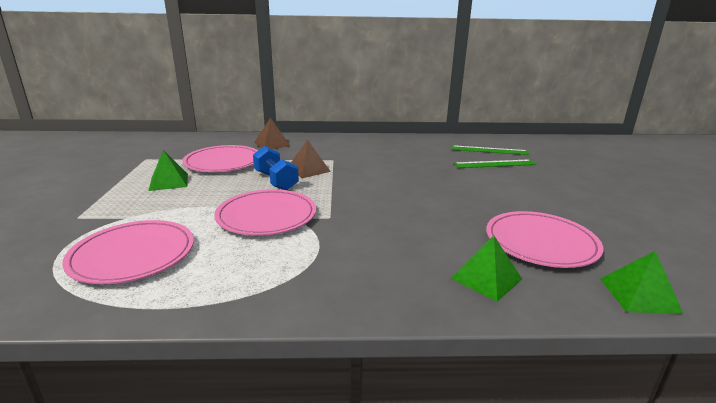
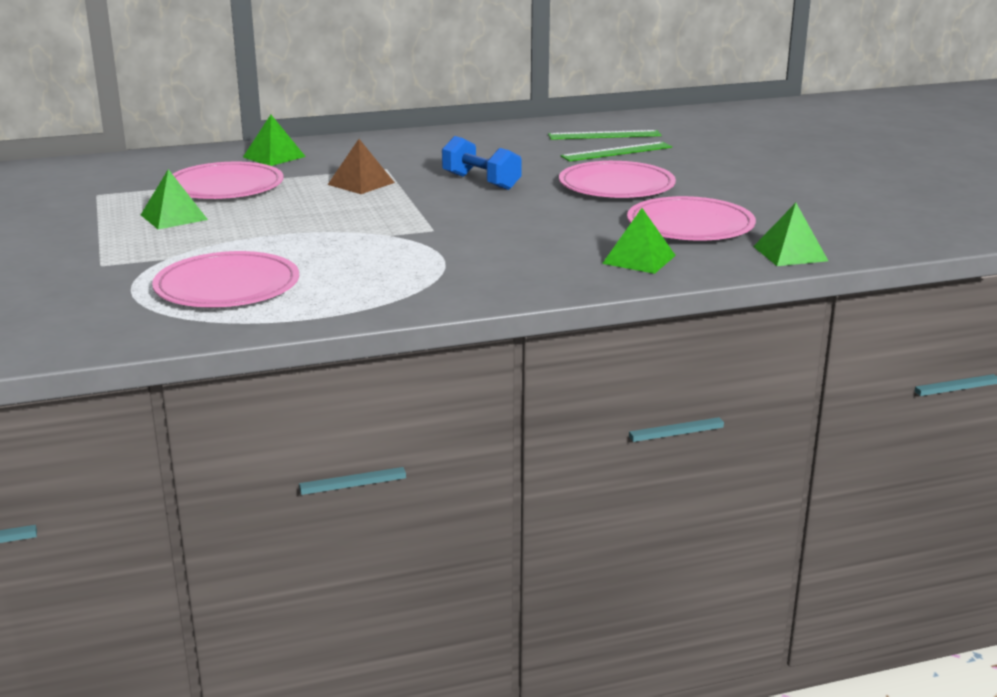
camera: 15 degrees left, 0 degrees up
(266, 216) = (352, 237): pink plate -> pink plate (616, 186)
(272, 144) = (274, 157): brown pyramid -> green pyramid
(276, 181) = (327, 201): blue dumbbell -> blue dumbbell (481, 182)

